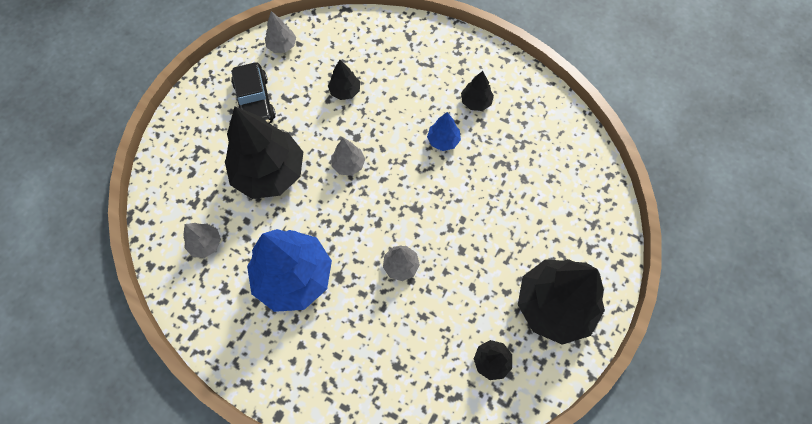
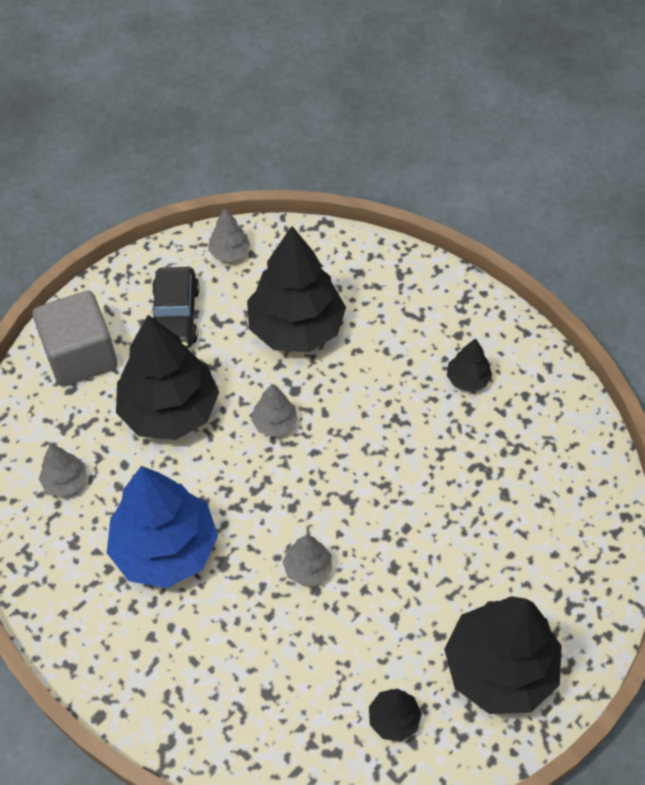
camera: 15 degrees right, 10 degrees down
(192, 146) = (81, 356): none -> grey cube
(345, 91) = (296, 328): black tree -> black tree, size x2.23
(443, 140) = (409, 420): blue tree -> none

